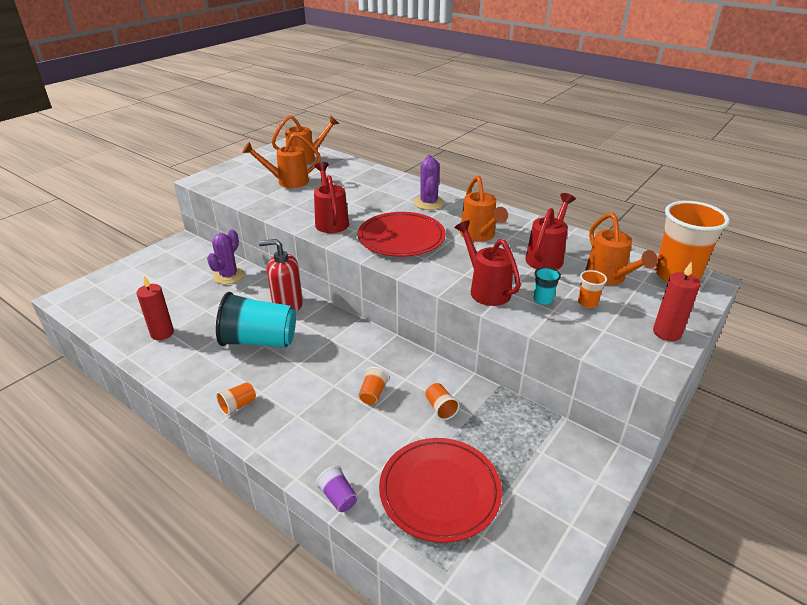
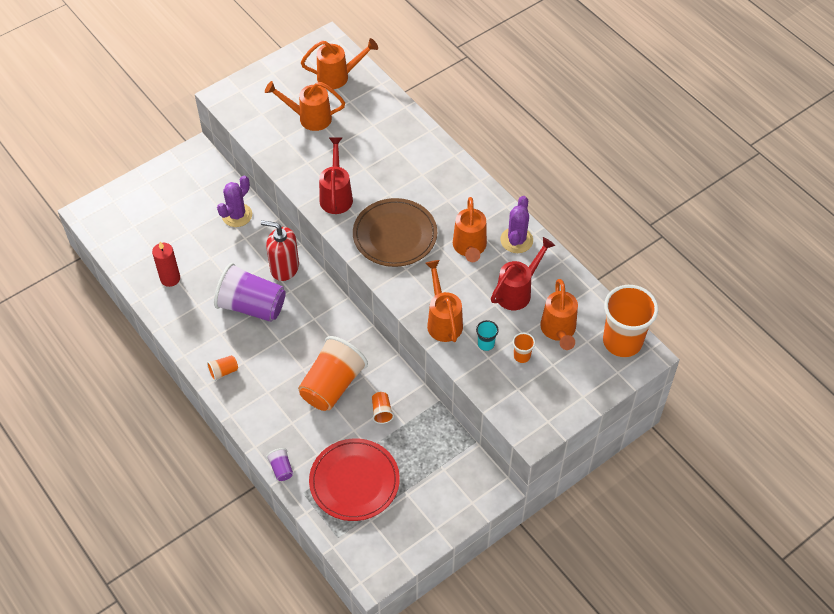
camera: 15 degrees right, 20 degrees up
(259, 341) = (252, 306): turquoise cup -> purple cup
(373, 394) = (332, 385): orange cup -> orange cup, size x2.35
(401, 238) = (395, 235): red plate -> brown plate
(428, 203) = (441, 185): purple cactus -> purple cactus (516, 240)
(486, 289) = (443, 320): red watering can -> orange watering can
(666, 333) = (567, 403): red candle -> none

